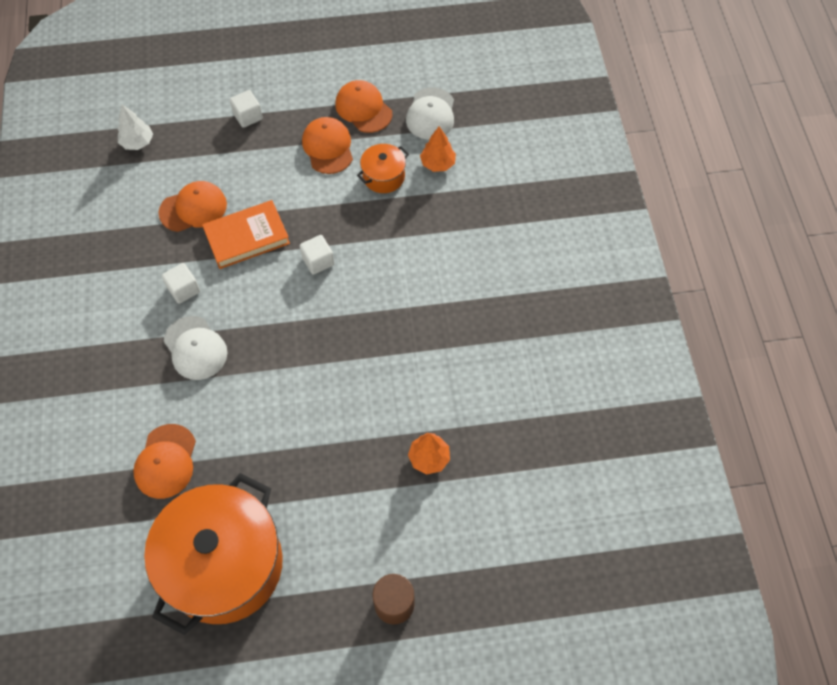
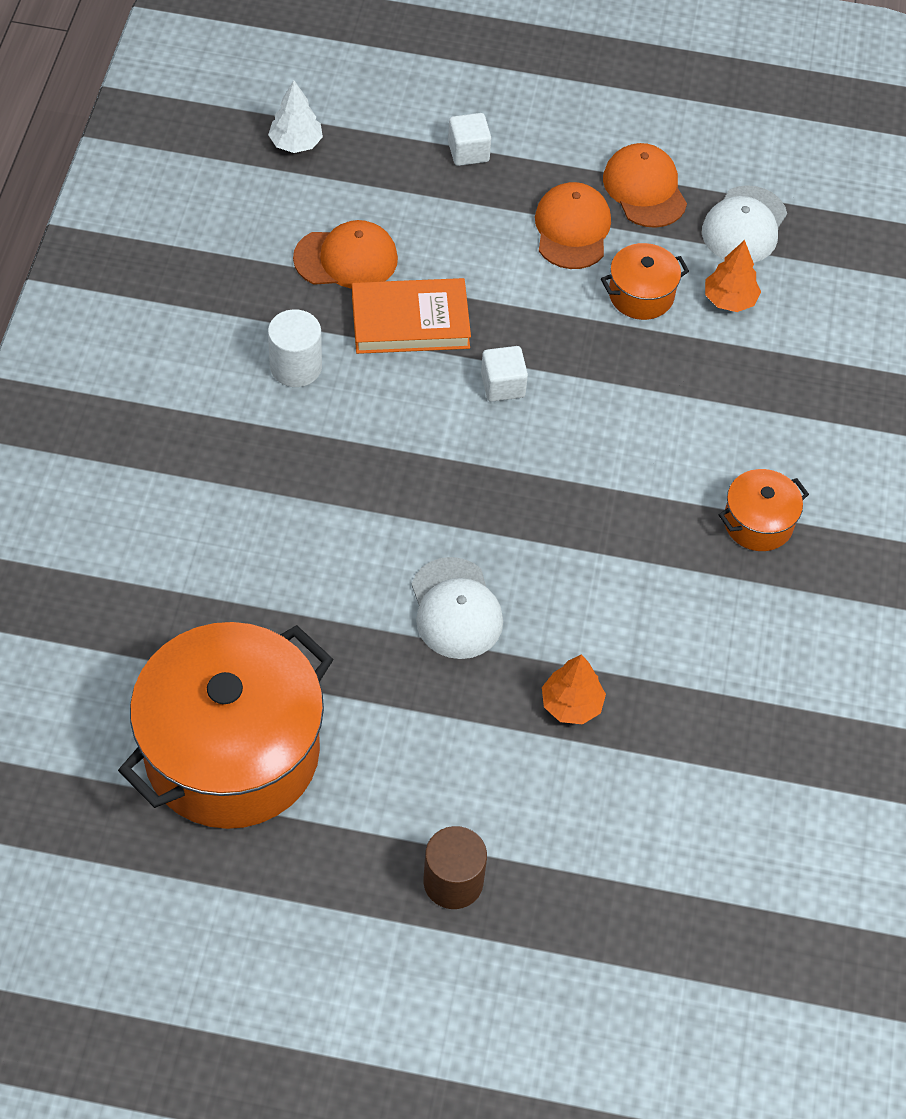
camera: 15 degrees right, 5 degrees down
(166, 461) = (195, 590): orange cap -> none
(184, 290) = (296, 367): white cube -> white cylinder
(195, 348) = (286, 451): white cap -> white cap (456, 609)
(502, 301) = (758, 522): none -> orange pot

